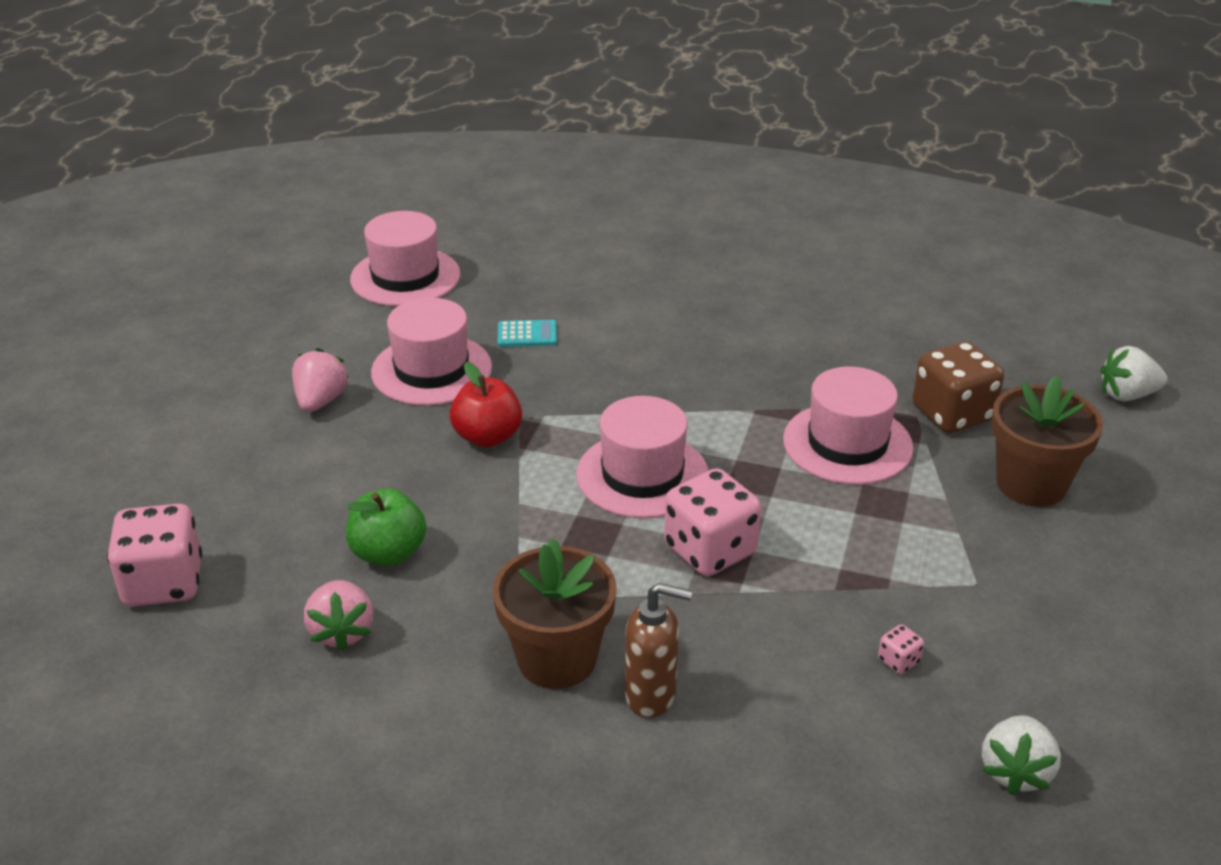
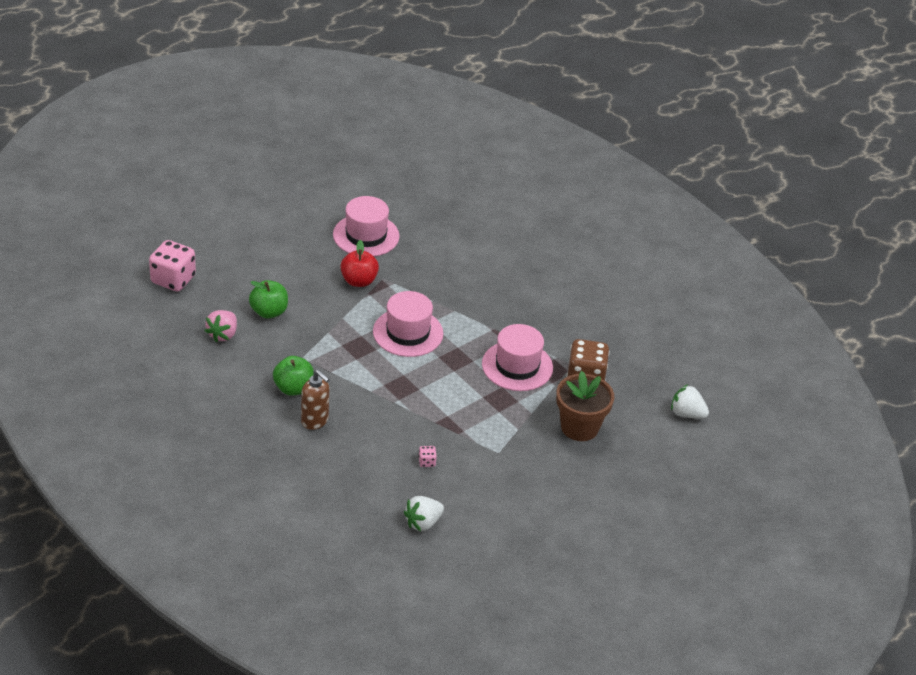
camera: 30 degrees right, 5 degrees up
(320, 401) = (303, 227): pink strawberry -> none
(405, 277) = (401, 179): pink hat -> none
(527, 334) = (428, 238): turquoise calculator -> none
(556, 659) = (293, 388): brown flower pot -> green apple
(710, 550) = (400, 379): pink dice -> none

